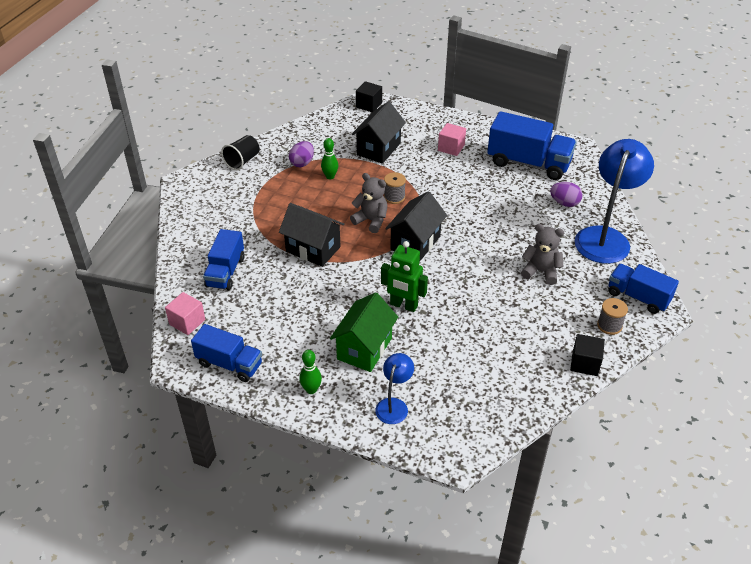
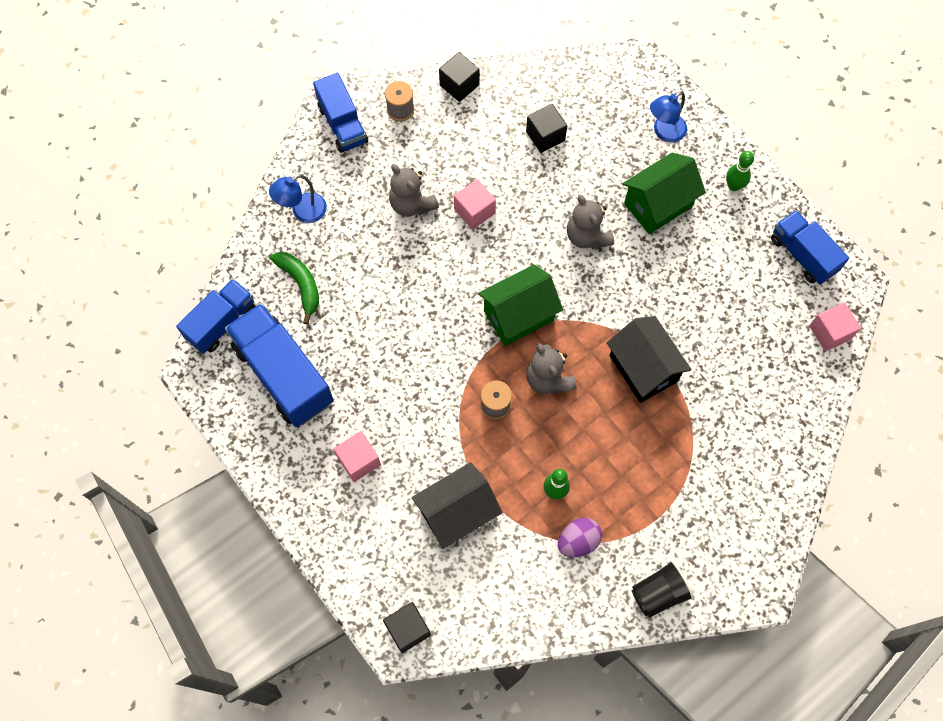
camera: 150 degrees left, 25 degrees up
(225, 272) = (761, 386): blue truck -> blue truck (221, 323)
(403, 305) = (587, 236): green robot -> grey teddy bear
(415, 243) = (518, 315): black house -> green house
(487, 357) = (545, 136): none -> black cube
(495, 286) = (474, 211): none -> pink cube
(564, 203) = (301, 284): purple egg -> green banana
(605, 237) = (302, 212): blue lamp -> blue lamp, size x0.50

